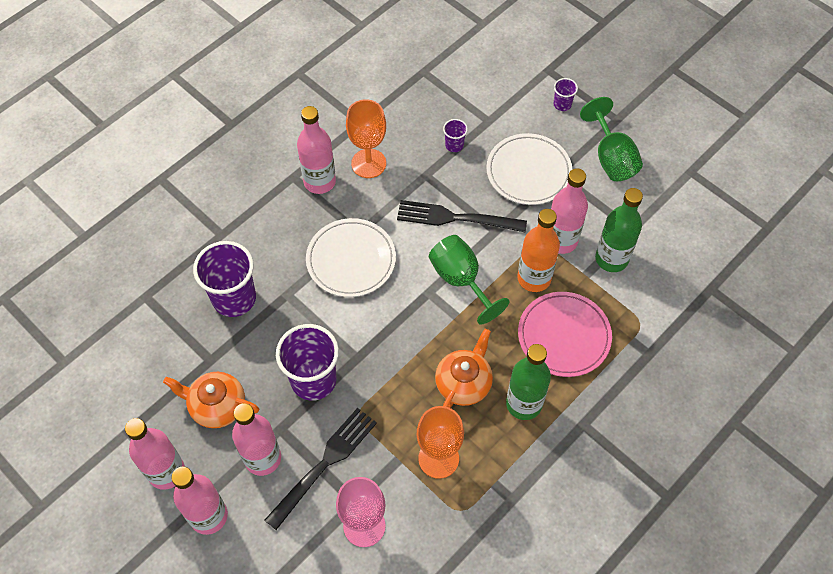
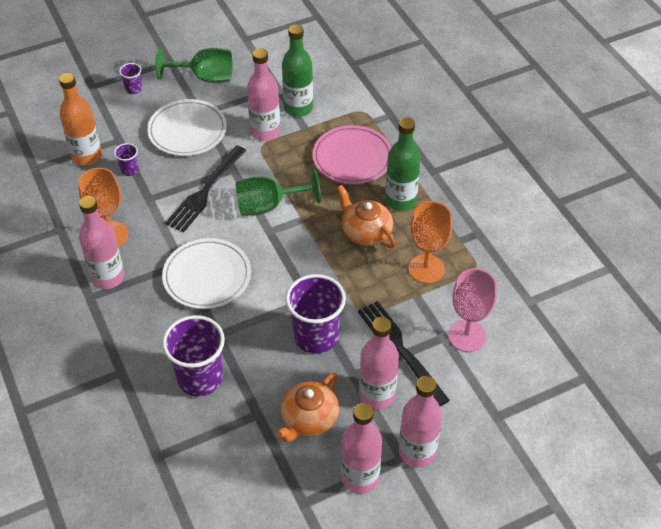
camera: 70 degrees left, 10 degrees down
(534, 278) = (291, 159): orange bottle -> orange bottle (87, 156)

